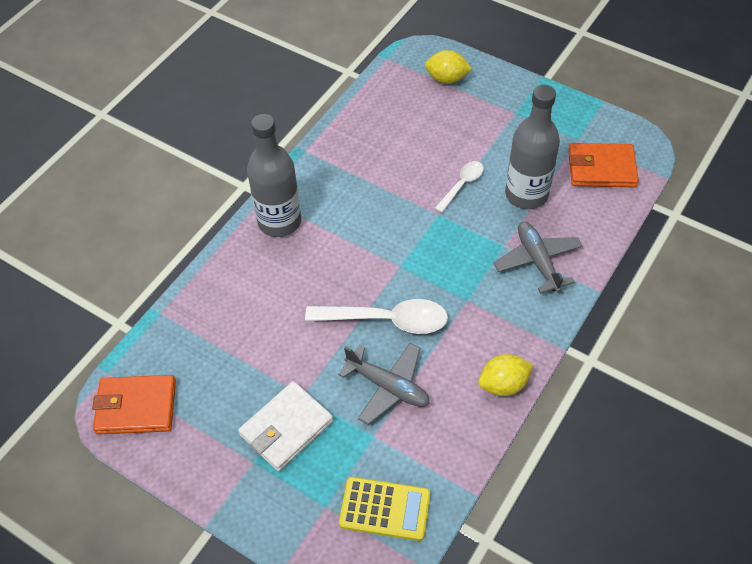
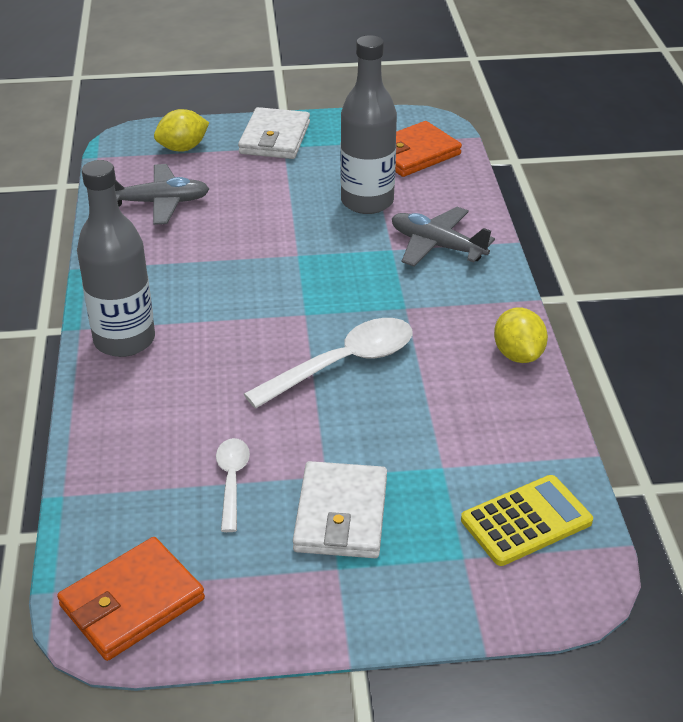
camera: 40 degrees left, 15 degrees down
(388, 386) = (408, 417): grey plane -> grey plane (159, 203)
(462, 185) = (294, 222): white spoon -> white spoon (232, 481)
(503, 384) = (518, 354): yellow lemon -> yellow lemon turned 45 degrees counterclockwise
(516, 101) = (274, 138): none -> white wallet

